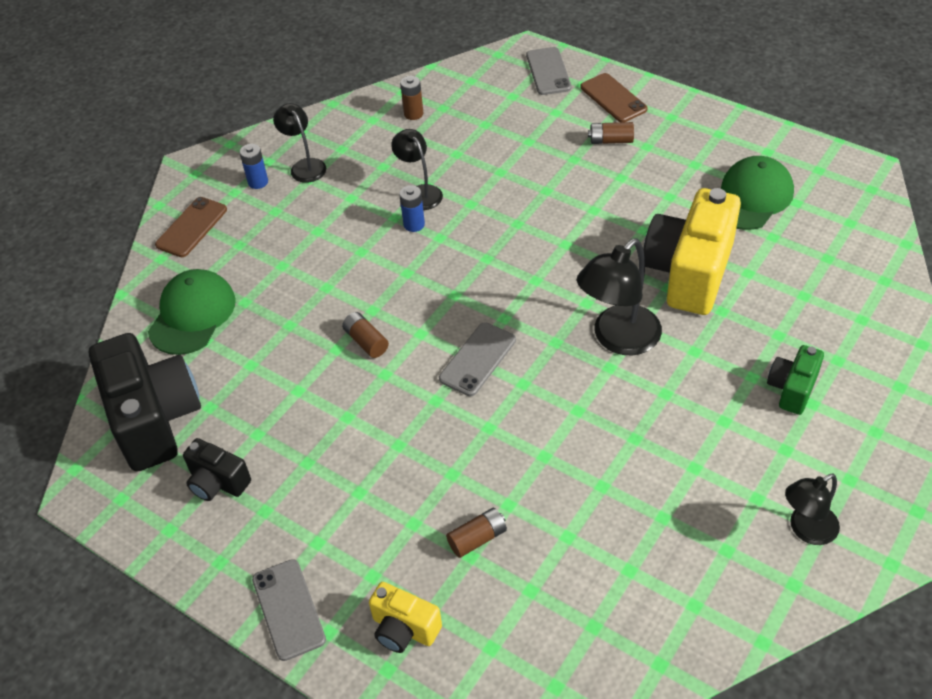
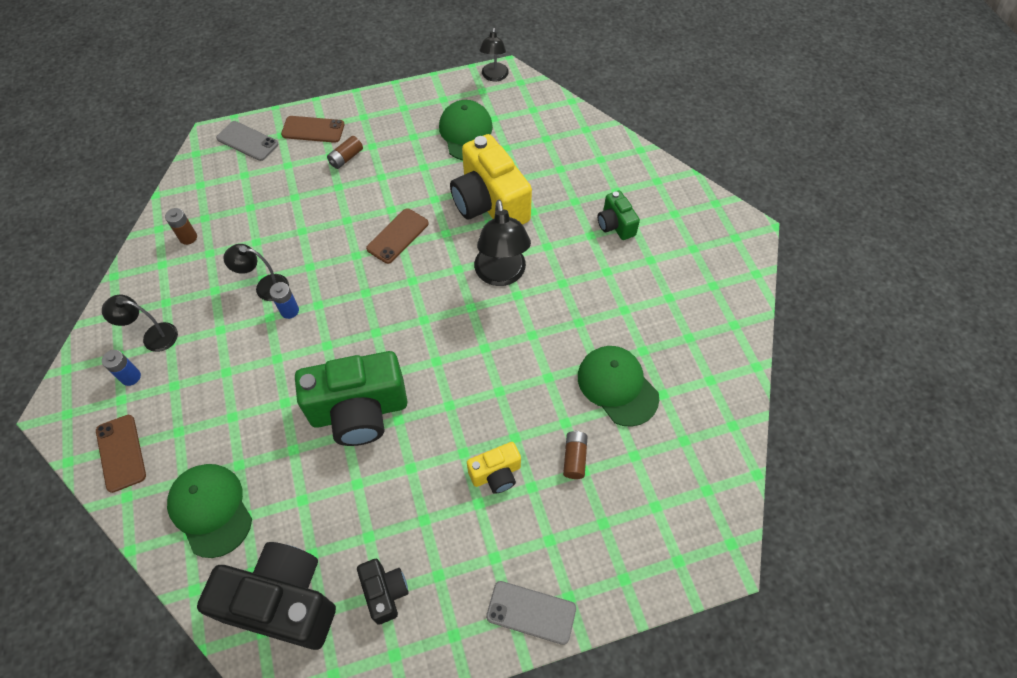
camera: 55 degrees left, 10 degrees up
(218, 482) = (385, 592): black camera -> black camera turned 90 degrees counterclockwise
(366, 341) = (359, 411): brown battery -> green camera
(404, 629) = (603, 548): yellow camera -> yellow camera (496, 474)
(477, 359) = (441, 358): grey phone -> none
(571, 235) = (398, 236): none -> brown phone
(595, 522) = (617, 386): none -> green cap
(806, 530) = (707, 292): black lamp -> black lamp (494, 76)

